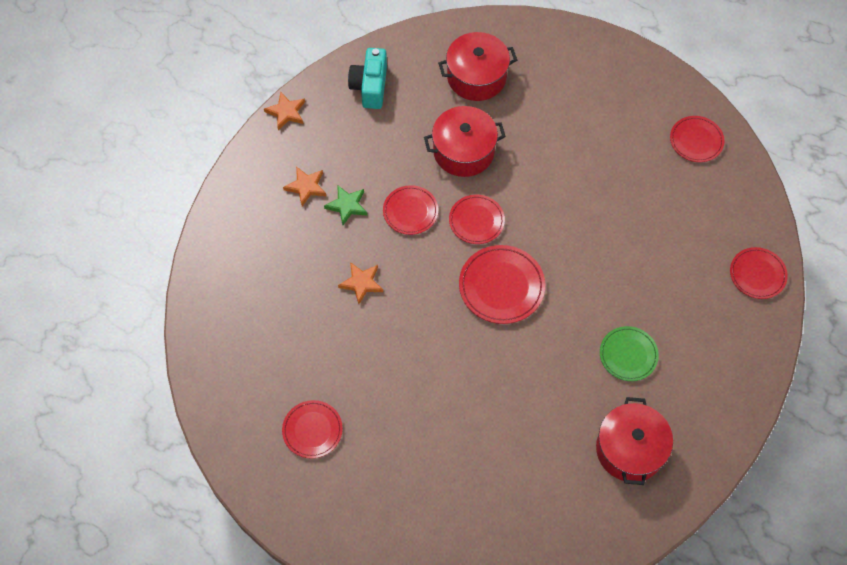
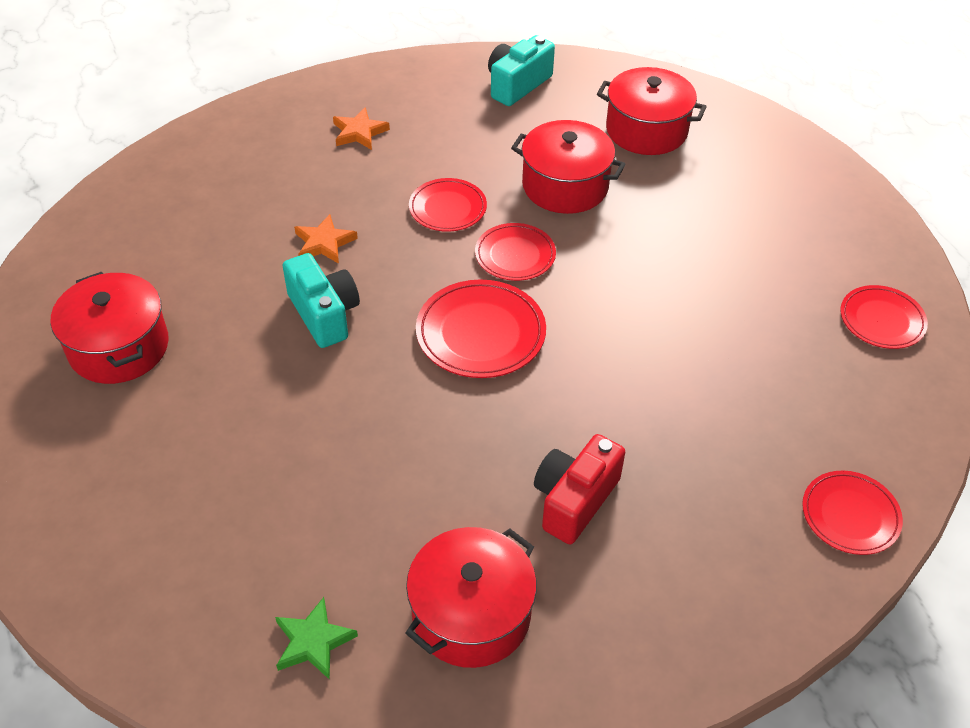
camera: 35 degrees right, 15 degrees down
(286, 112) = (407, 65): orange star -> none
(312, 430) = (119, 347): red plate -> red pot
(347, 206) = (384, 169): green star -> green star (313, 641)
(406, 331) = (324, 314): none -> turquoise camera
(628, 355) = (574, 500): green plate -> red camera

